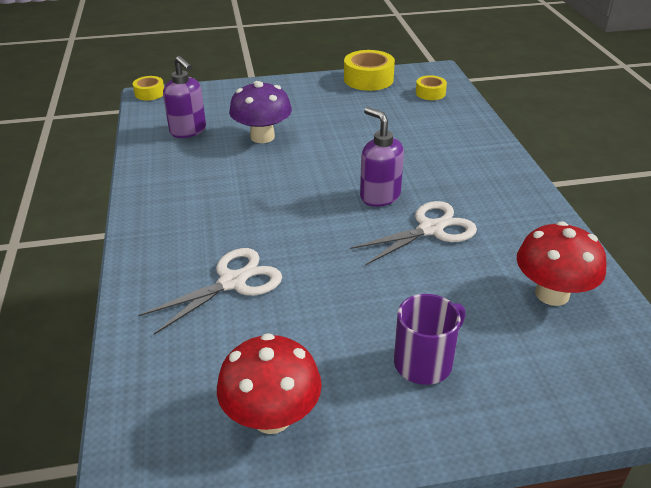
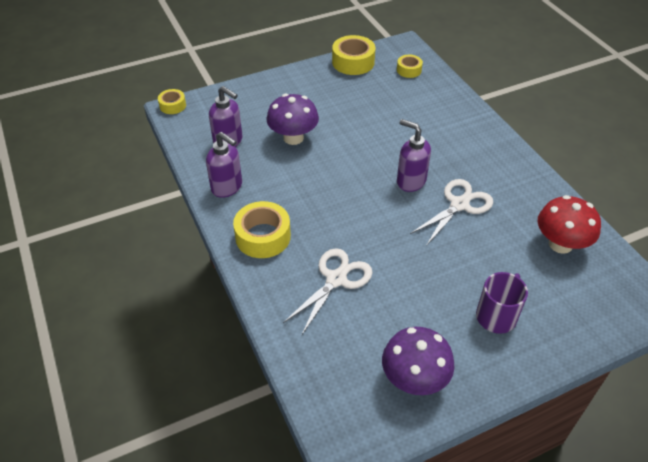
camera: 15 degrees left, 10 degrees up
(160, 171) = (227, 187): none -> purple soap dispenser
(171, 224) = (263, 236): none -> yellow tape
(272, 417) = (414, 379): red mushroom -> purple mushroom

